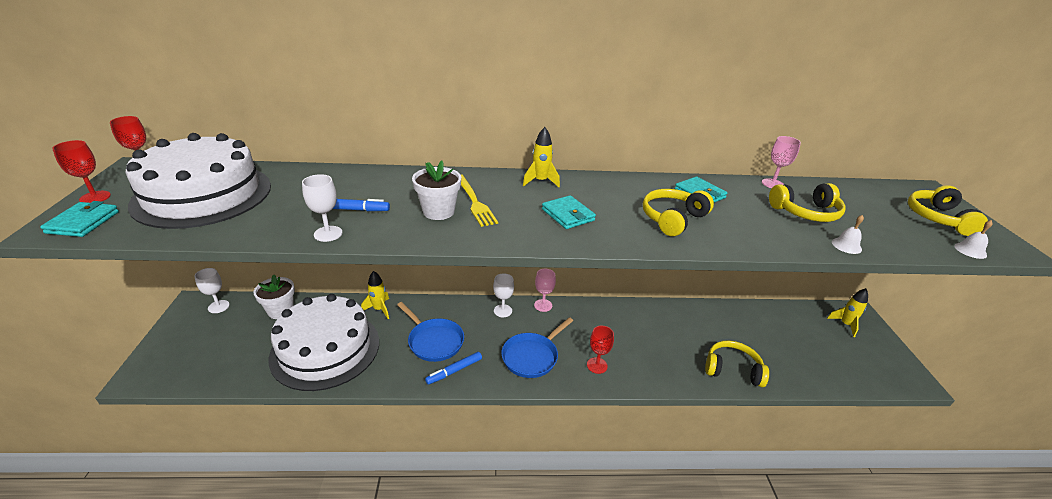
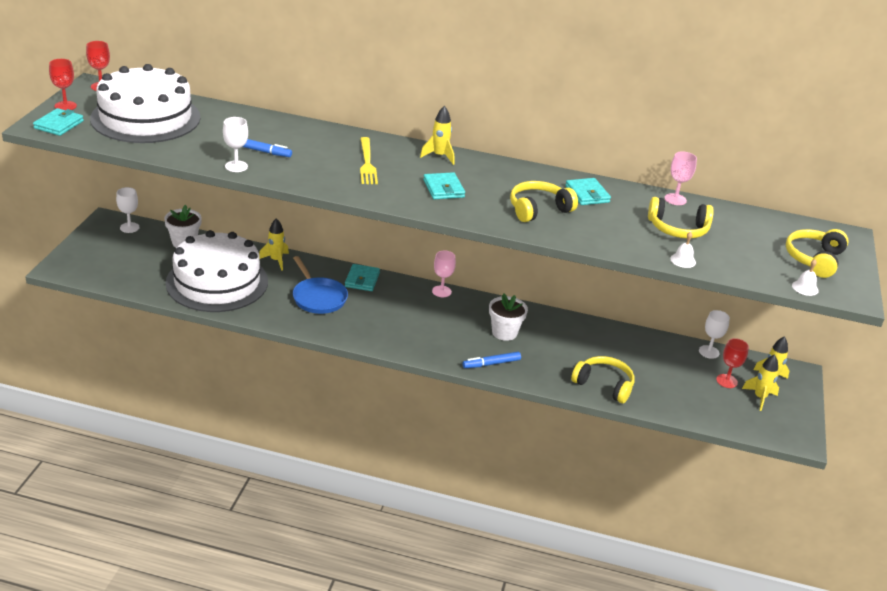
camera: 15 degrees right, 0 degrees up
(438, 211) = (332, 165): white flower pot -> white flower pot (504, 332)
(454, 371) = (328, 324): blue marker -> blue marker (491, 364)
(468, 311) = (362, 280): none -> turquoise wallet
(503, 311) = (397, 287): white goblet -> white goblet (709, 352)
(532, 356) = (406, 330): blue pan -> none
(597, 365) = (466, 351): red goblet -> red goblet (726, 381)
(853, 346) = (759, 398): none -> yellow rocket

